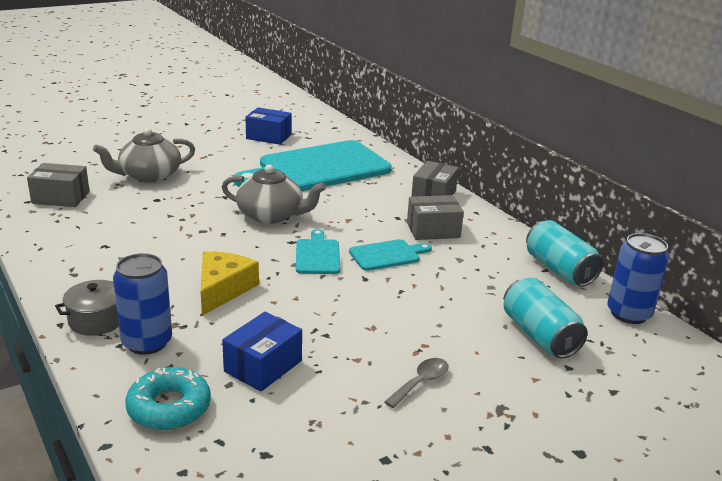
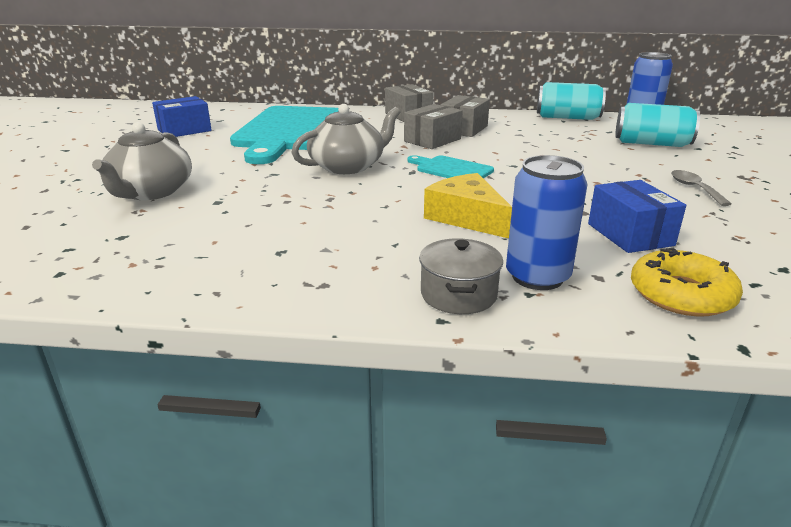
camera: 50 degrees left, 0 degrees up
(61, 197) = (98, 249): grey box -> grey box (432, 140)
(169, 407) = (681, 294): turquoise donut -> yellow donut
(387, 255) = (484, 150): turquoise cutting board -> none

